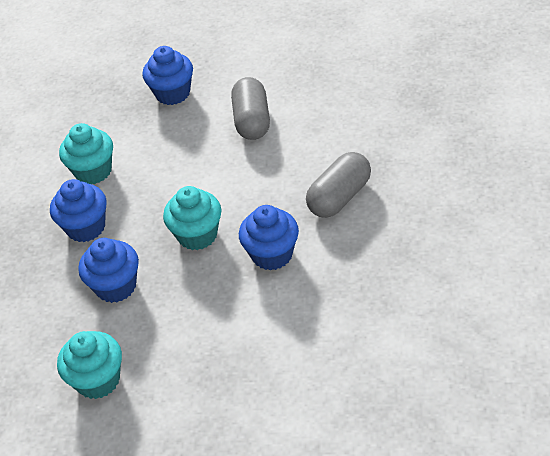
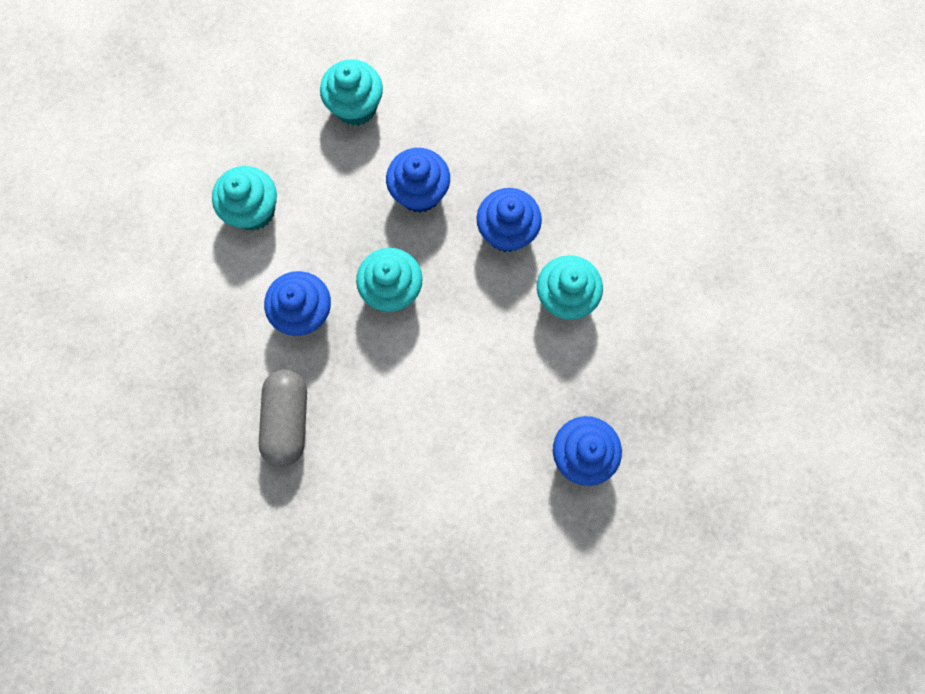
camera: 135 degrees right, 30 degrees up
(249, 347) = (253, 210): none -> turquoise cupcake
(252, 121) = (457, 468): grey capsule -> none

